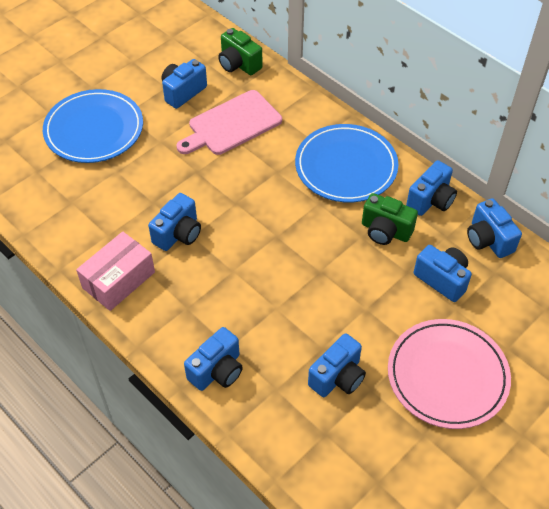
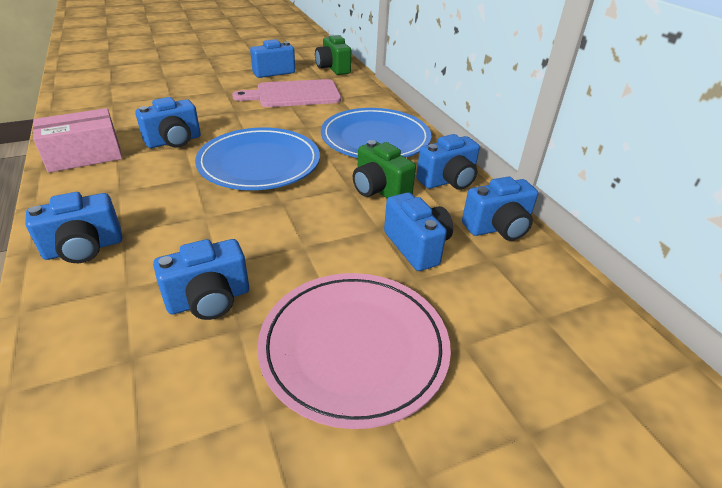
camera: 20 degrees right, 15 degrees down
(94, 130) = (181, 74): blue plate -> blue plate (259, 163)
(488, 240) = (498, 228): blue camera -> blue camera turned 105 degrees counterclockwise

